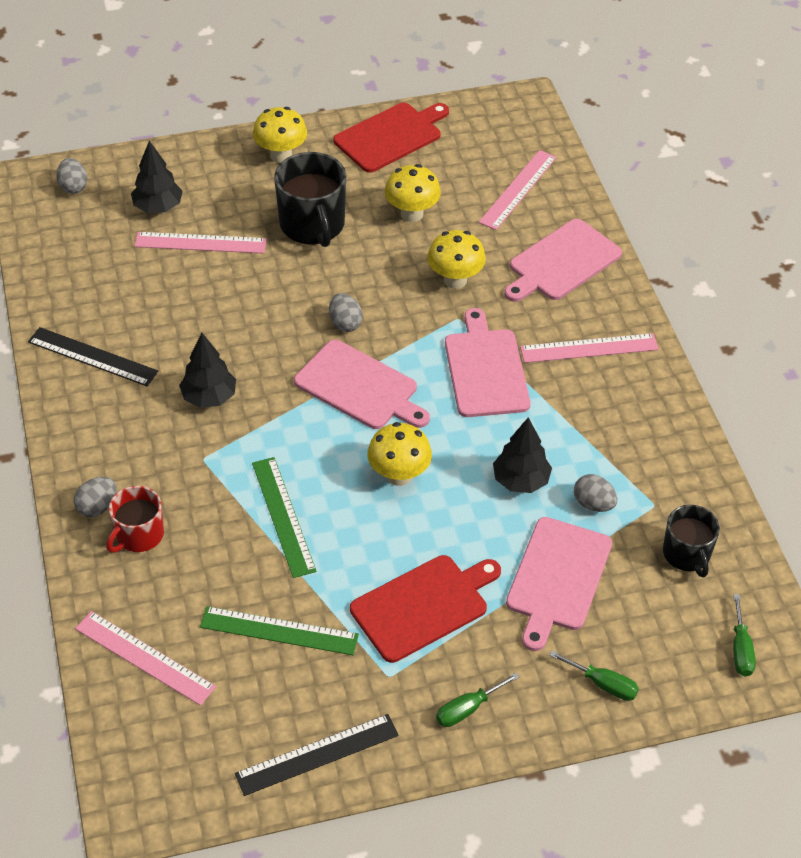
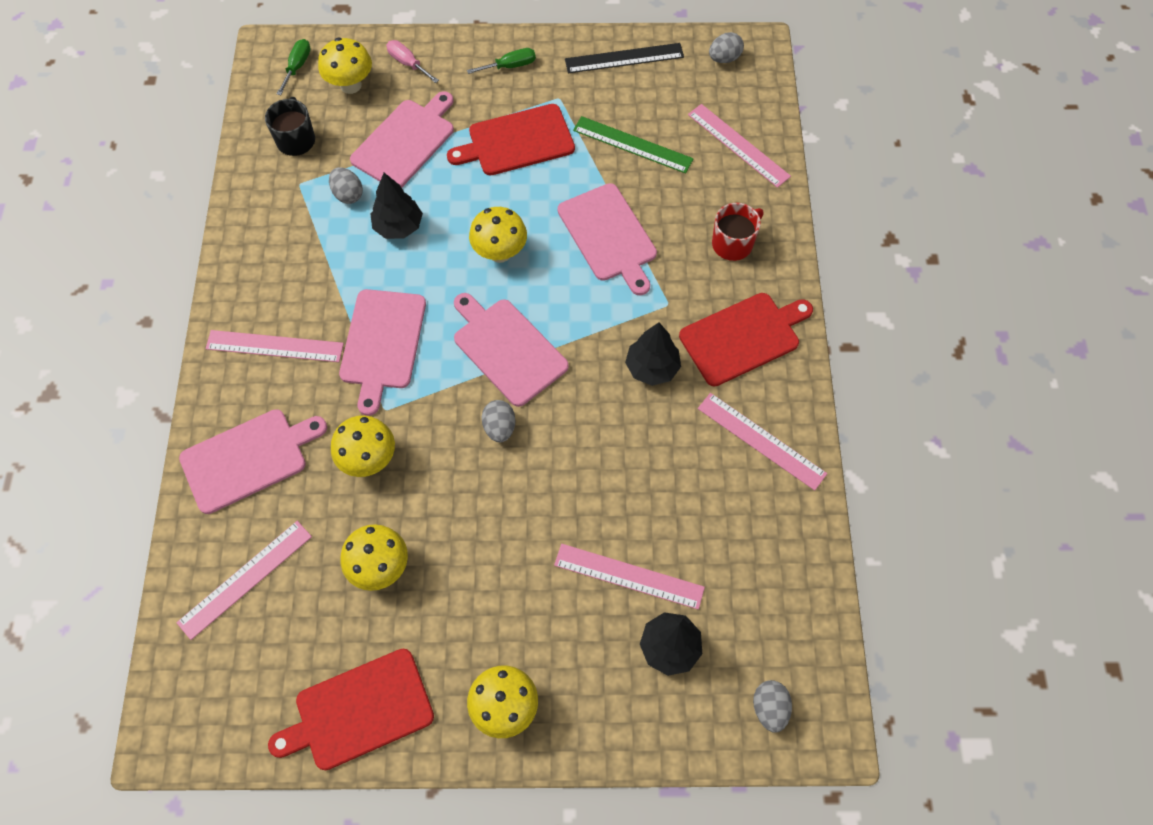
camera: 165 degrees left, 15 degrees up
(92, 356) = (761, 441): black ruler -> pink ruler
(97, 507) = (766, 276): grey egg -> grey egg (724, 58)
(118, 441) = (743, 337): none -> red cutting board
(283, 516) = (609, 236): green ruler -> pink cutting board
(312, 225) = (497, 575): black mug -> none
(603, 684) = (408, 63): green screwdriver -> pink screwdriver
(660, 637) = (350, 85): none -> yellow mushroom

